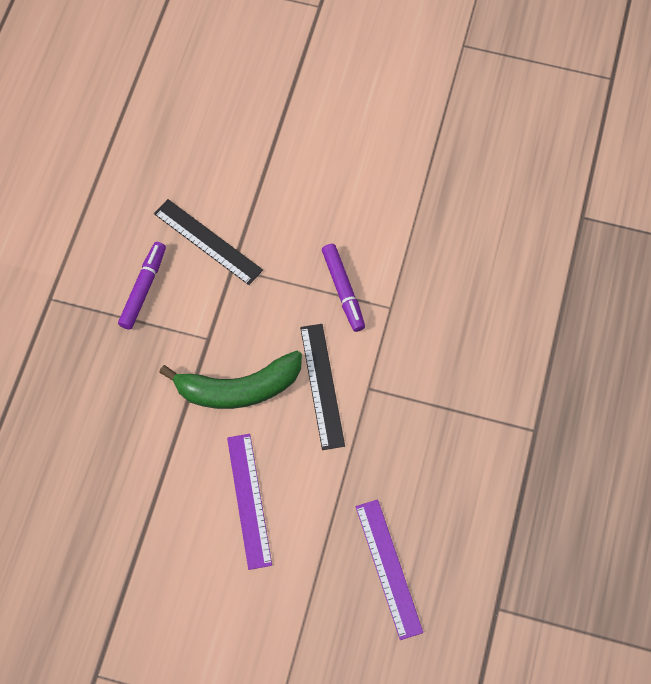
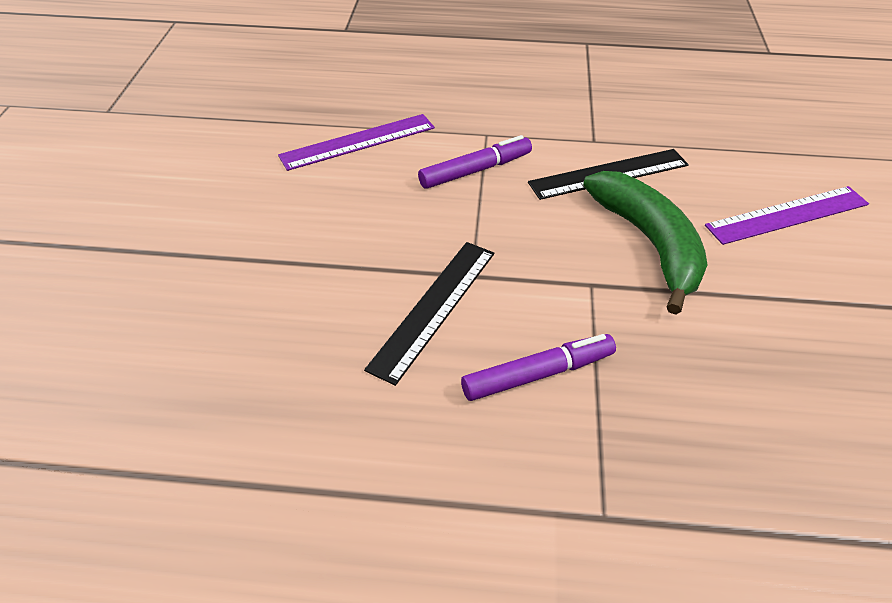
camera: 100 degrees left, 20 degrees down
(143, 288) = (538, 374): purple marker -> purple marker turned 150 degrees clockwise
(389, 568) = (783, 110): purple ruler -> purple ruler (358, 141)

